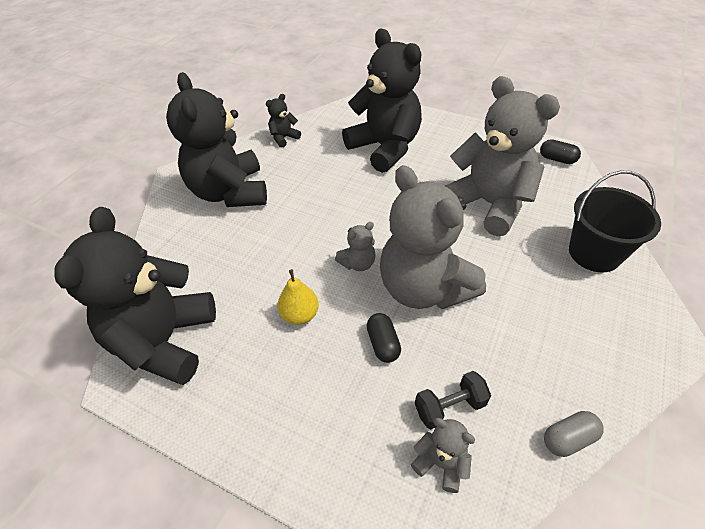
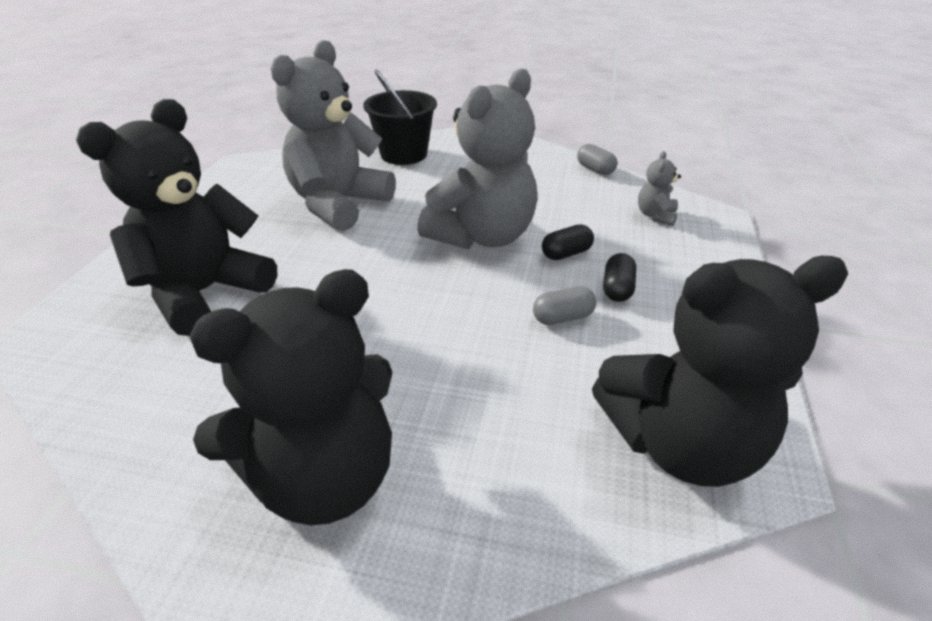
camera: 105 degrees left, 10 degrees down
(284, 138) = (133, 436): black teddy bear -> none
(300, 315) = (562, 317): yellow pear -> grey capsule
(358, 263) = (462, 285): grey teddy bear -> none
(449, 407) = (606, 214): black dumbbell -> none
(557, 159) = (256, 167): black capsule -> black capsule (617, 289)

